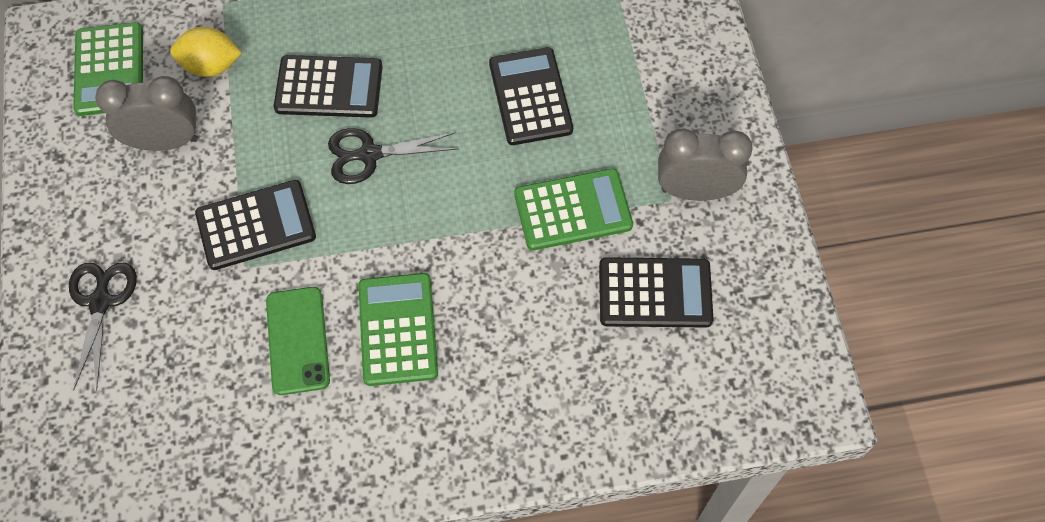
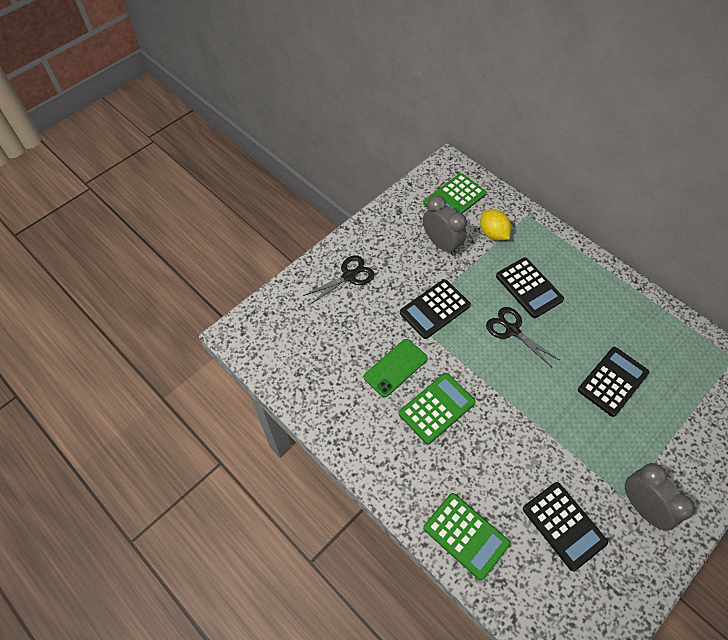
camera: 55 degrees right, 5 degrees down
(256, 225) = (434, 309): black calculator -> black calculator turned 105 degrees clockwise
(573, 210) = (571, 448): green calculator -> green calculator (466, 536)

